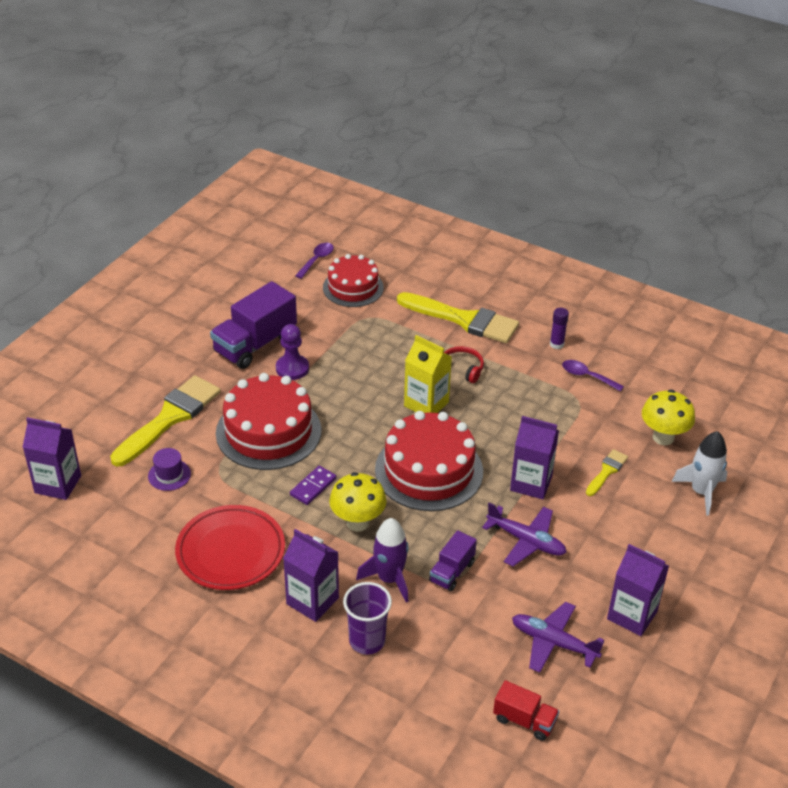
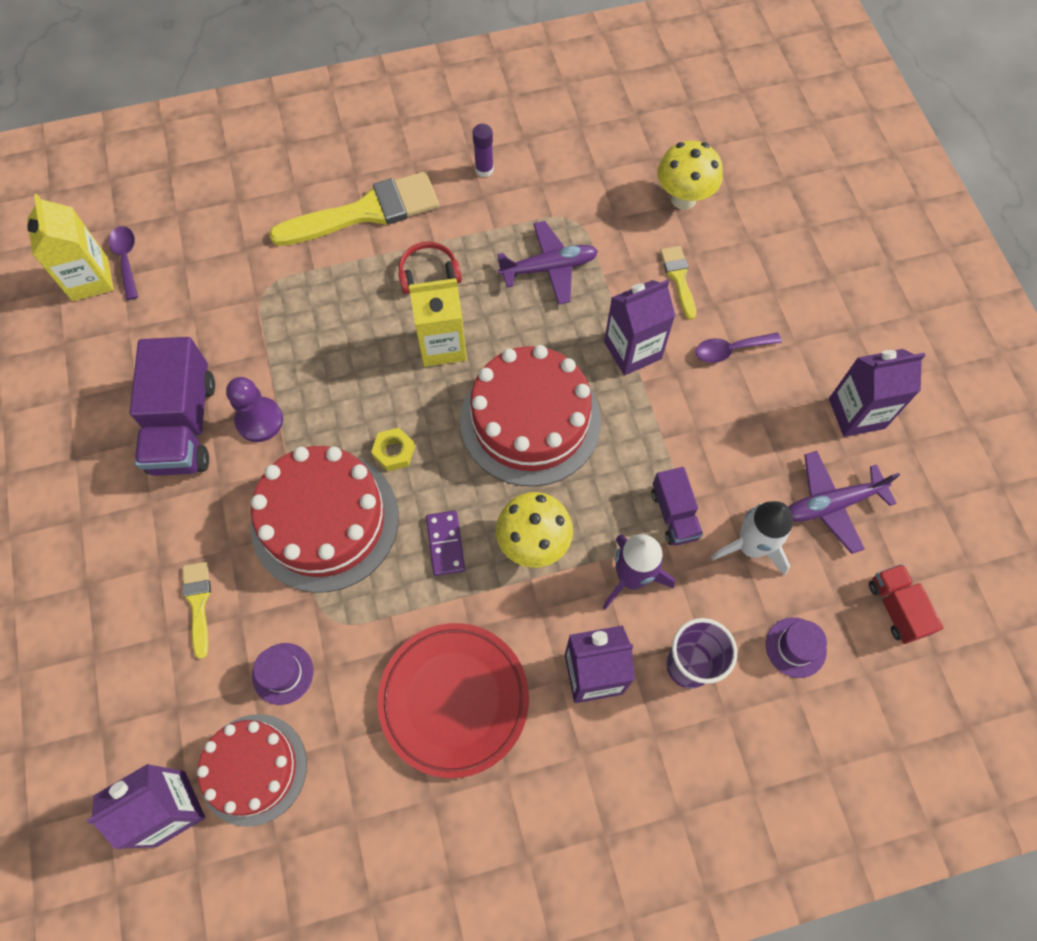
camera: 45 degrees left, 25 degrees up
(170, 418) = (198, 603): yellow brush -> yellow brush, size x0.48
(289, 257) = (90, 279): none -> yellow carton
(339, 430) = (394, 452): none -> yellow nut
(353, 287) = (208, 263): red cake -> red cake (253, 769)
(438, 685) = (795, 647): none -> purple hat
(524, 720) = (896, 608): red truck -> red truck turned 90 degrees counterclockwise
(526, 541) = (697, 418): purple plane -> purple plane (549, 268)
(587, 376) = (550, 184): purple spoon -> purple spoon (730, 350)
(701, 492) = (772, 231): white rocket -> white rocket (751, 546)

